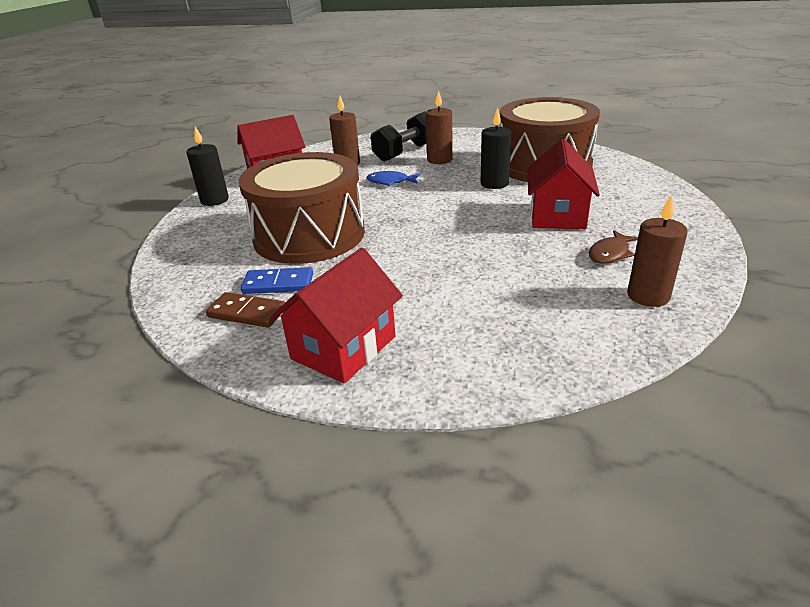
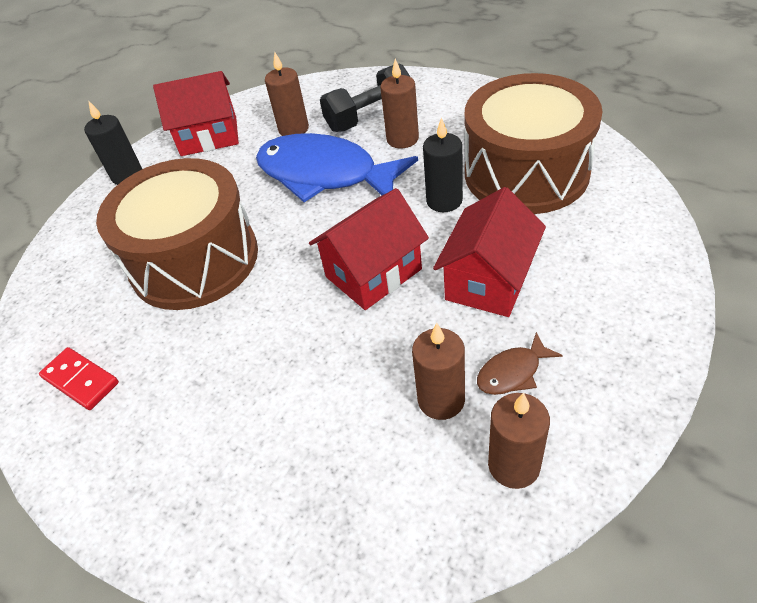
camera: 20 degrees right, 15 degrees up
(247, 313) = (81, 380): brown domino -> red domino
(278, 284) = (129, 339): blue domino -> none
(344, 348) = (145, 463): red house -> red house (373, 273)
(390, 182) = (325, 174): blue fish -> blue fish, size x2.46
(569, 274) = (441, 400): none -> brown candle

